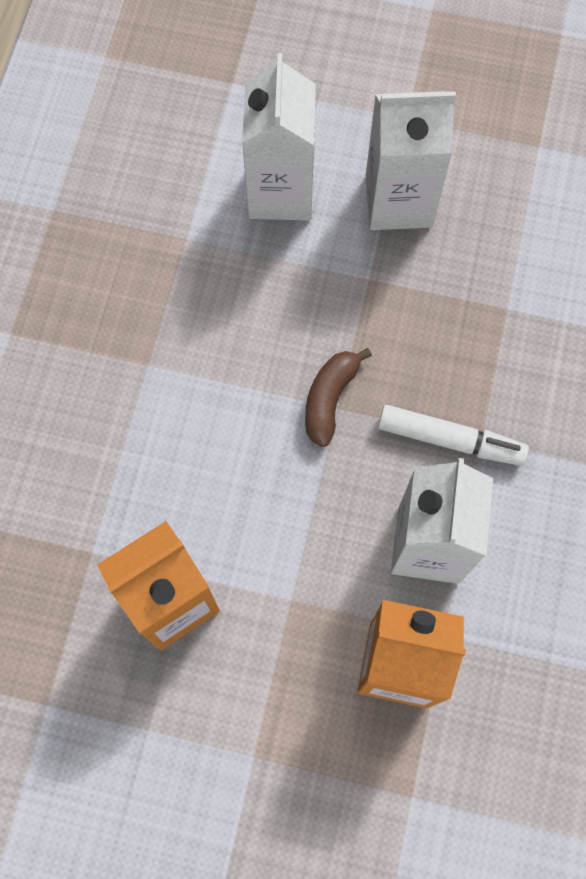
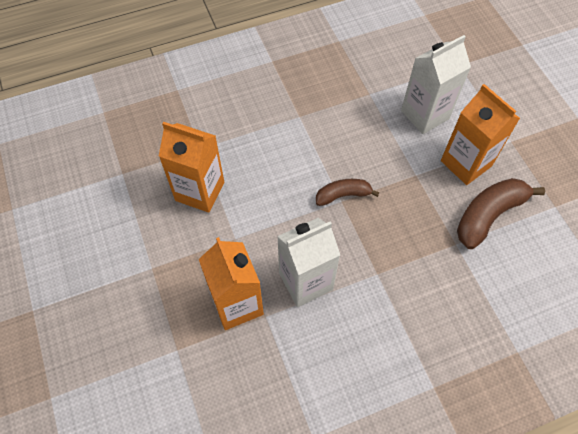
camera: 55 degrees right, 10 degrees down
(398, 201) = (466, 163): white carton -> orange carton
(450, 440) = (366, 259): white marker -> none
(495, 235) = (488, 215): none -> brown banana

